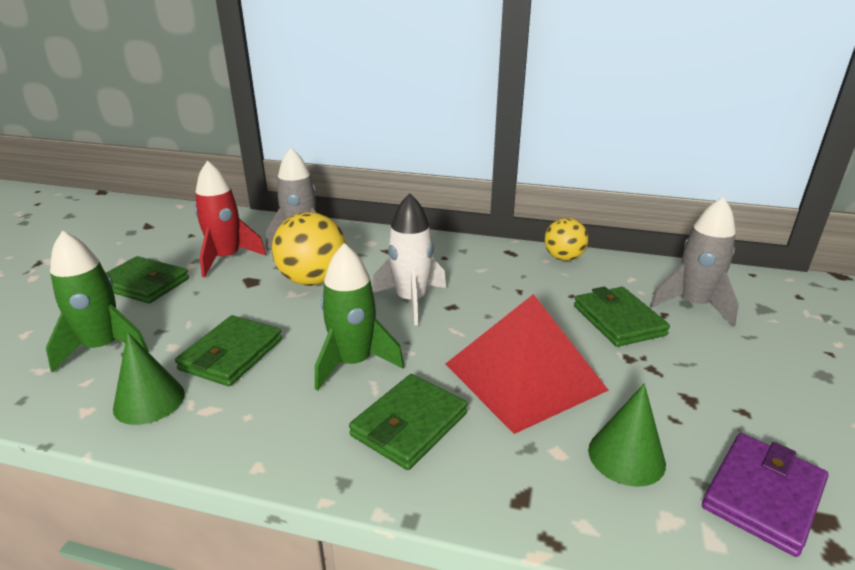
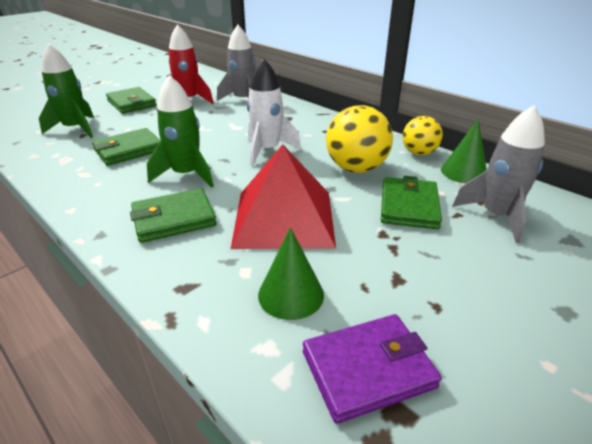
camera: 30 degrees right, 5 degrees up
(149, 401) = (64, 160): green cone -> green cone (464, 172)
(313, 280) = (221, 123): yellow ball -> yellow ball (356, 168)

